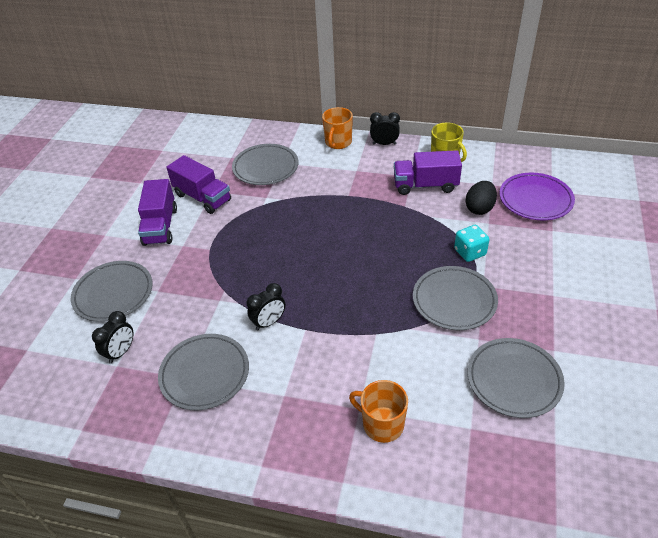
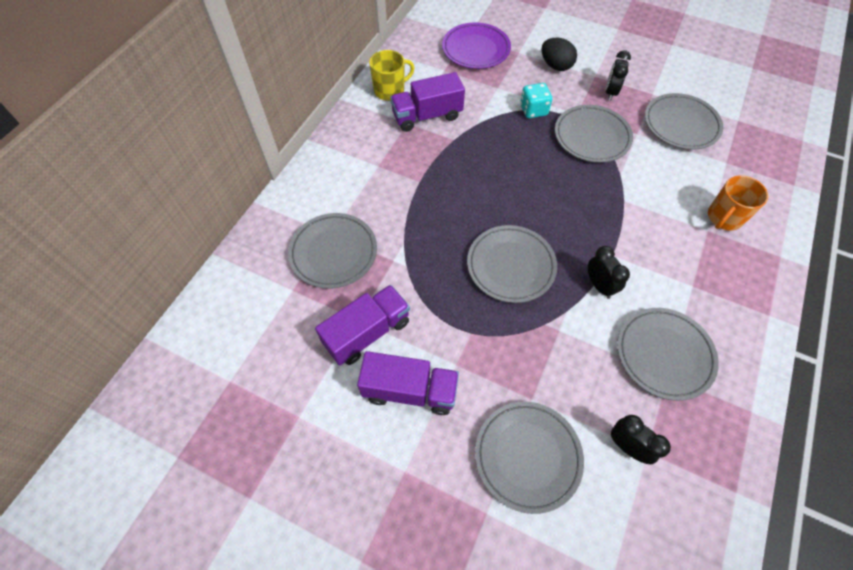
camera: 80 degrees left, 15 degrees up
(276, 262) = (511, 266): none -> grey plate
(338, 142) = (317, 171): orange mug -> none
(384, 144) = (340, 131): black clock -> black clock (610, 92)
(425, 185) = (427, 116): purple truck -> purple truck turned 60 degrees clockwise
(479, 208) = (475, 87): black egg -> black egg (555, 66)

